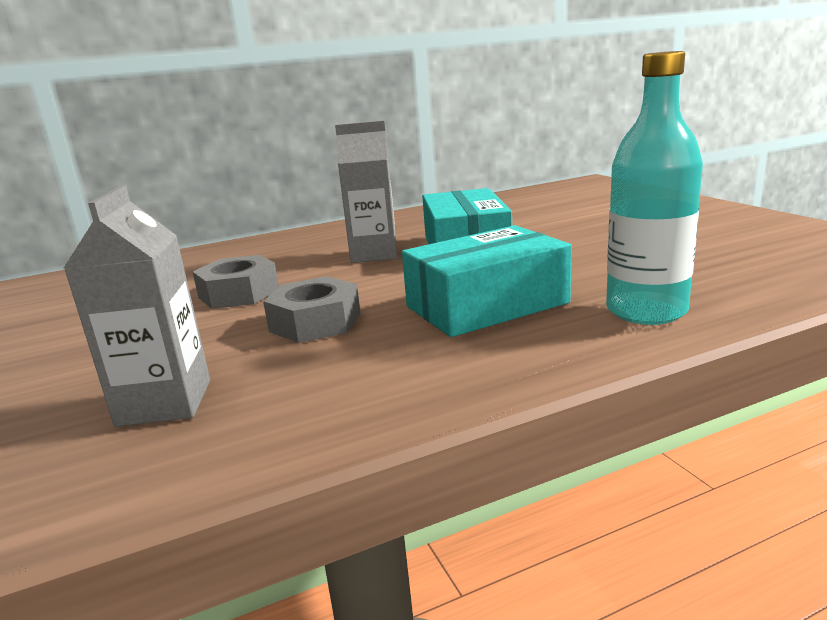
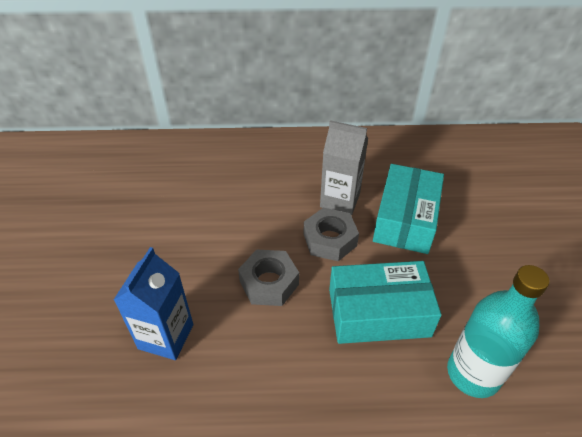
camera: 20 degrees right, 25 degrees up
(165, 402) = (166, 336): grey carton -> blue carton
(239, 293) = (238, 219): grey nut -> grey nut (330, 240)

